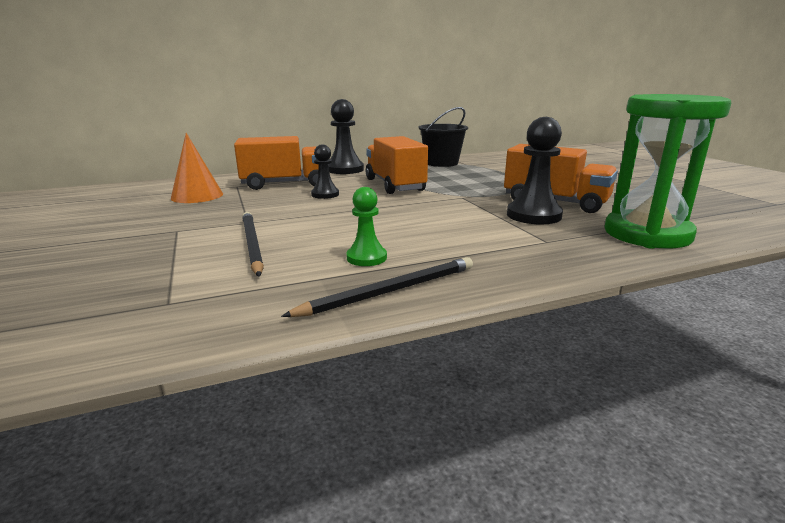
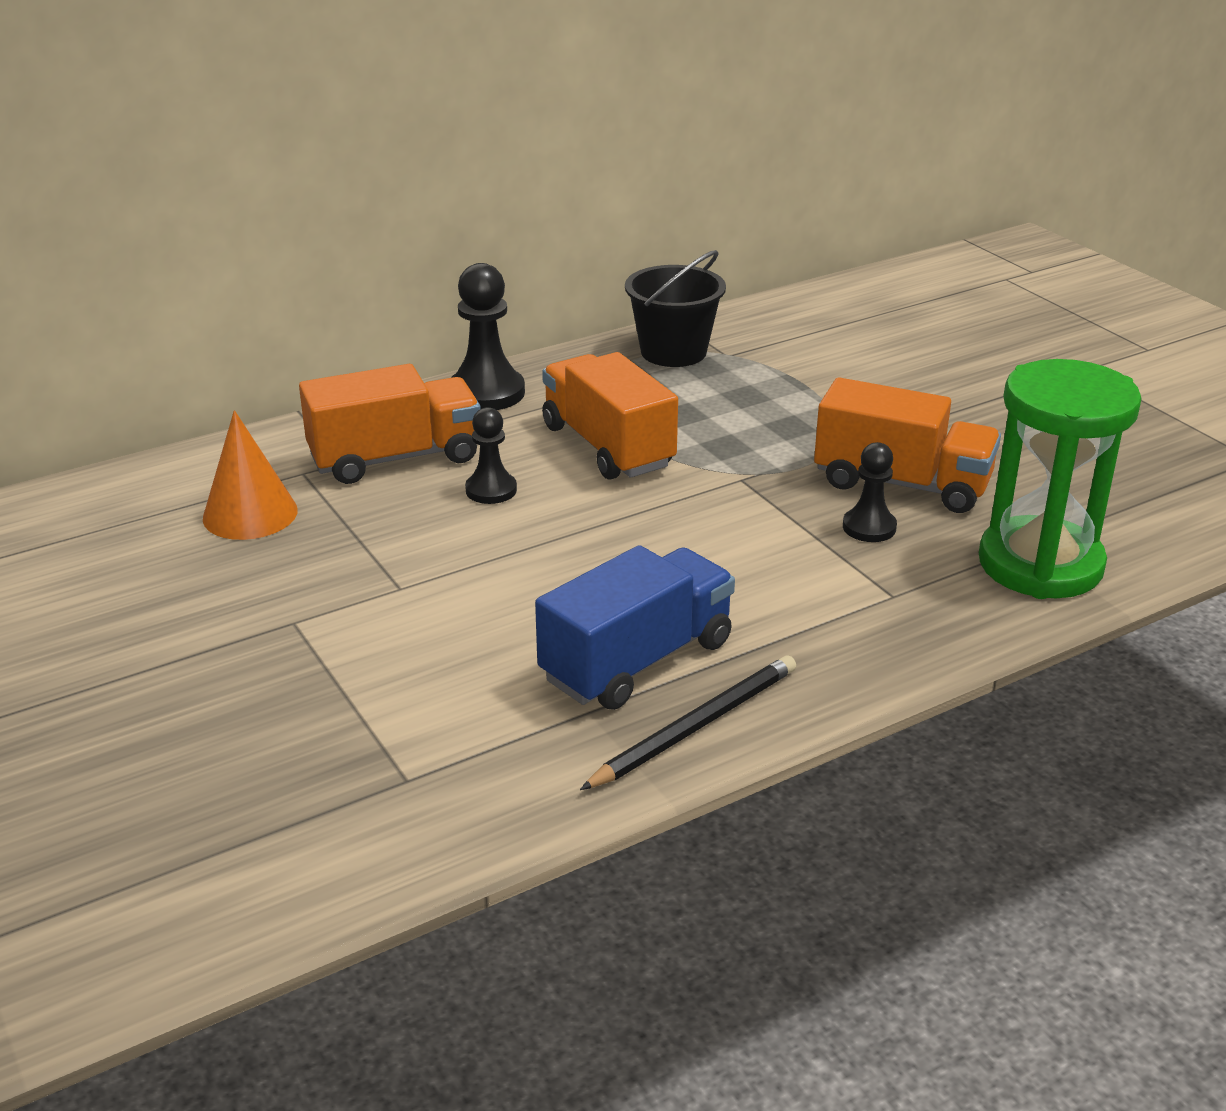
camera: 10 degrees left, 10 degrees up
(252, 245) = (445, 647): black pencil -> none
(366, 258) = (637, 661): green pawn -> blue truck
(533, 215) = (869, 527): black pawn -> black pawn, size x0.60

